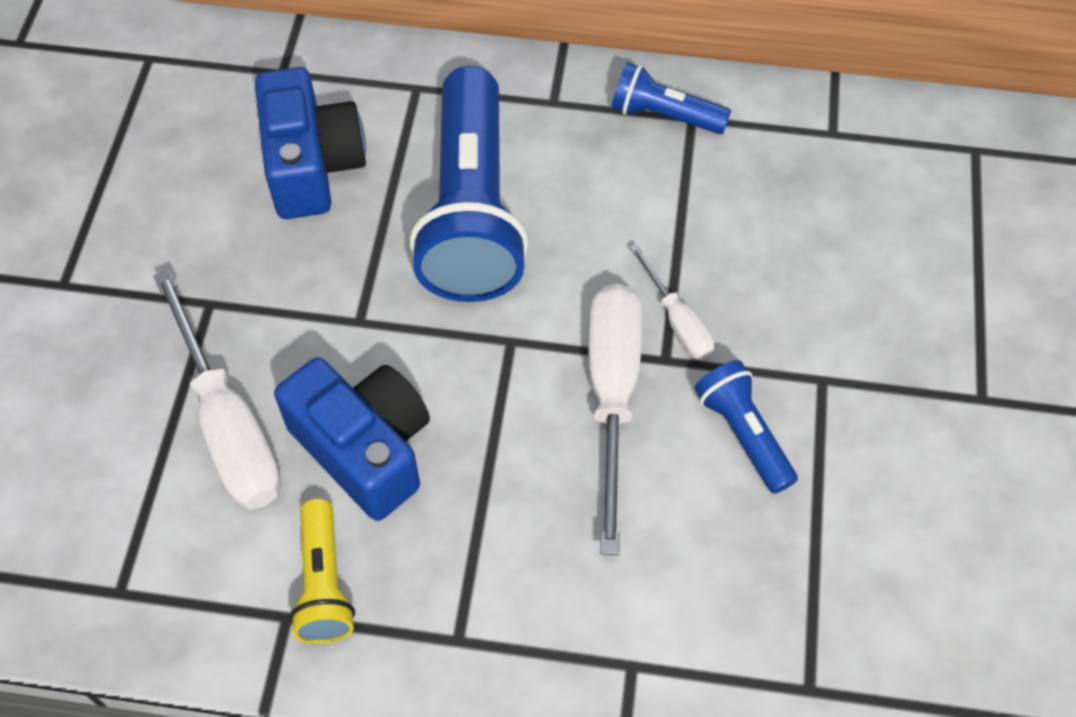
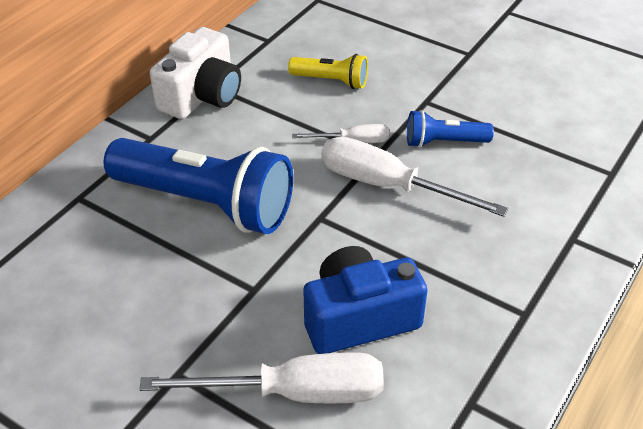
camera: 65 degrees left, 15 degrees down
(312, 165) = (98, 274): blue camera -> none
(323, 583) = (453, 373): yellow flashlight -> yellow flashlight (331, 81)
(664, 115) = (202, 96): blue flashlight -> white camera

